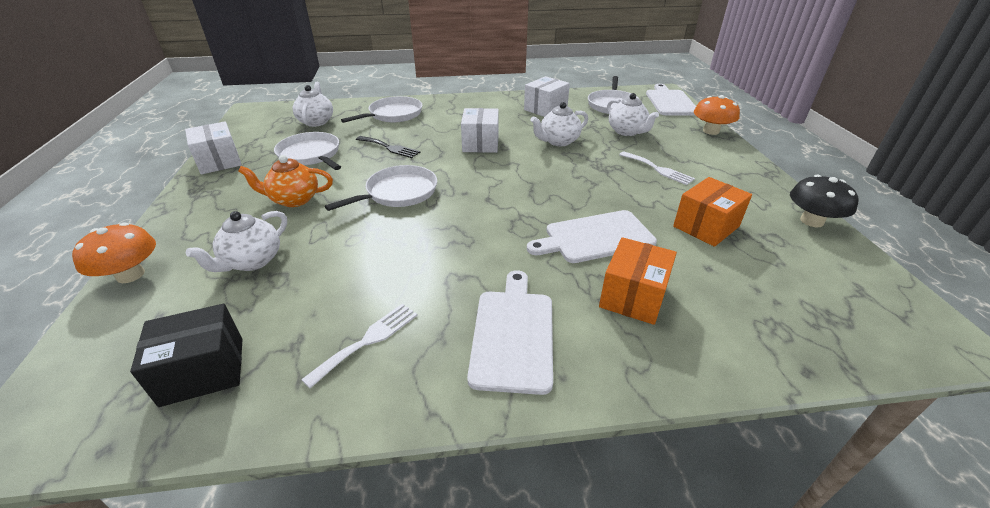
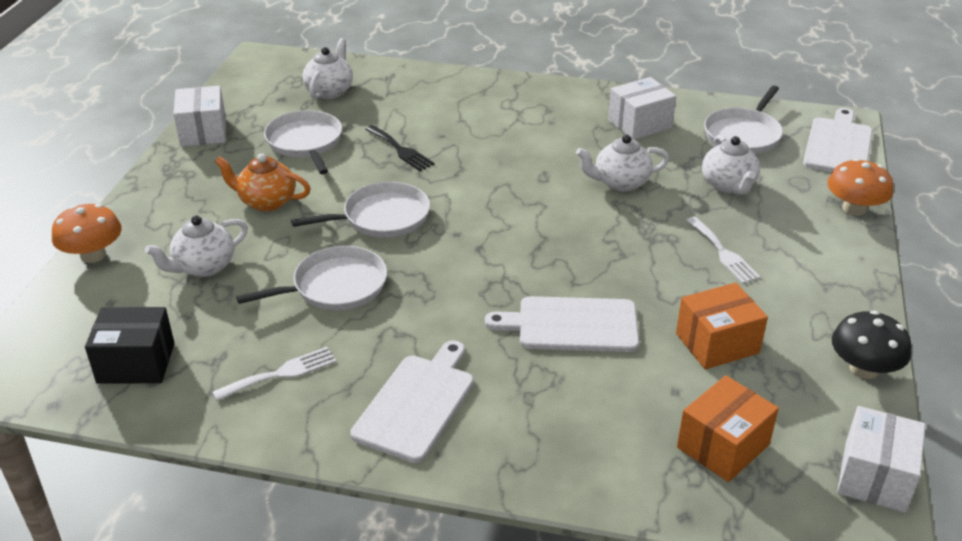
camera: 20 degrees right, 0 degrees up
(393, 115) = (429, 97): white pan -> white pan (335, 286)
(480, 143) = (516, 166): white box -> white box (874, 476)
(633, 296) = (564, 399): orange box -> orange box (723, 446)

